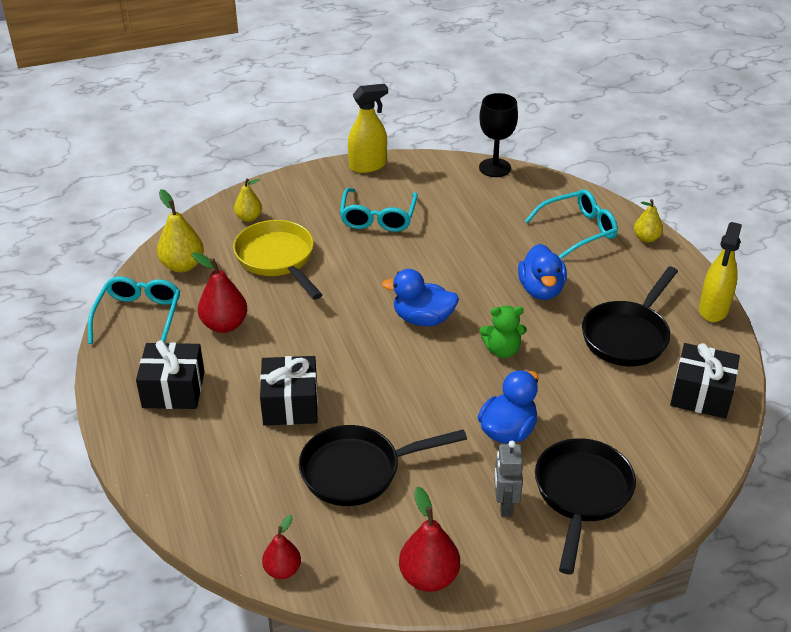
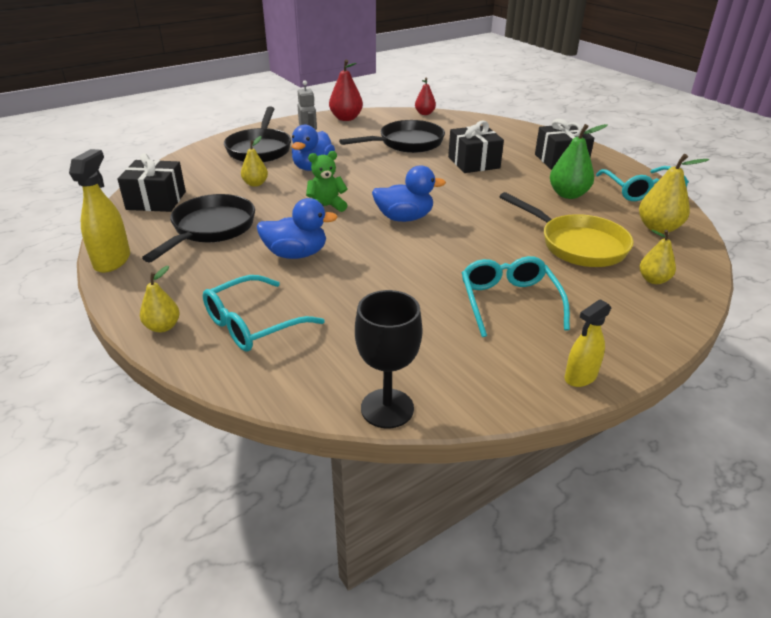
camera: 165 degrees right, 5 degrees down
(224, 325) = (568, 194): red pear -> green pear
(368, 166) = (580, 377): yellow spray bottle -> yellow spray bottle, size x0.66
(541, 290) = (296, 254): blue duck -> blue duck turned 105 degrees clockwise
(584, 407) = (255, 184): none -> yellow pear

